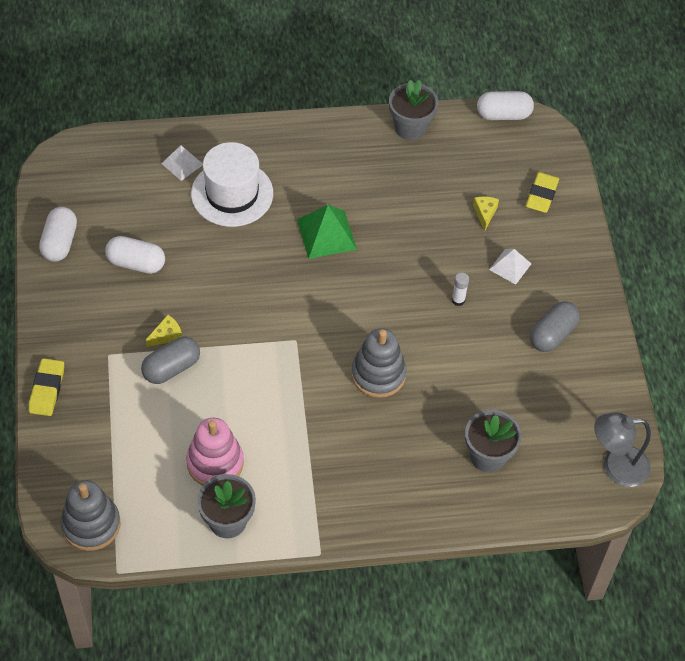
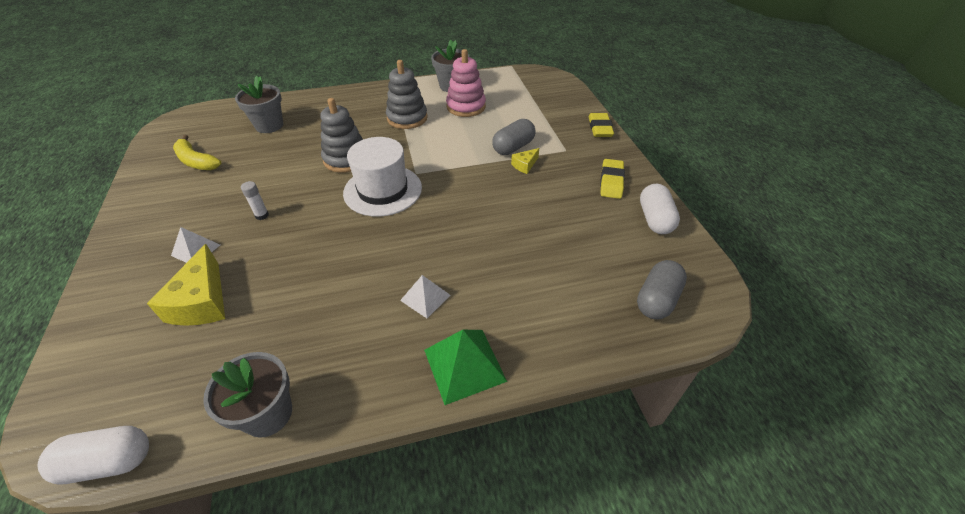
camera: 175 degrees right, 10 degrees down
(91, 524) = (535, 78): grey stacking toy -> grey stacking toy (407, 118)
(136, 263) = (574, 211): white capsule -> none
(182, 164) = (570, 314): white pyramid -> white pyramid (425, 297)
(232, 194) = (501, 287): white hat -> white hat (383, 190)
(326, 234) = (390, 257): green pyramid -> green pyramid (464, 365)
(485, 213) = (202, 301): yellow cheese -> yellow cheese, size x1.99
(541, 195) = (117, 334): yellow eraser -> yellow eraser (611, 182)
(552, 334) = (180, 199): grey capsule -> grey capsule (657, 299)
(559, 395) = (196, 161): none -> yellow banana
(616, 467) = (173, 128): grey lamp -> none

